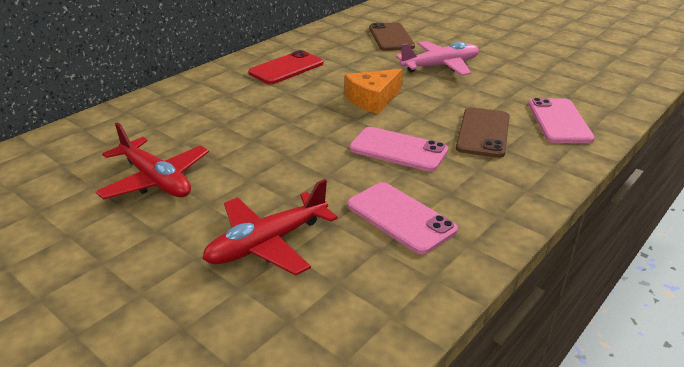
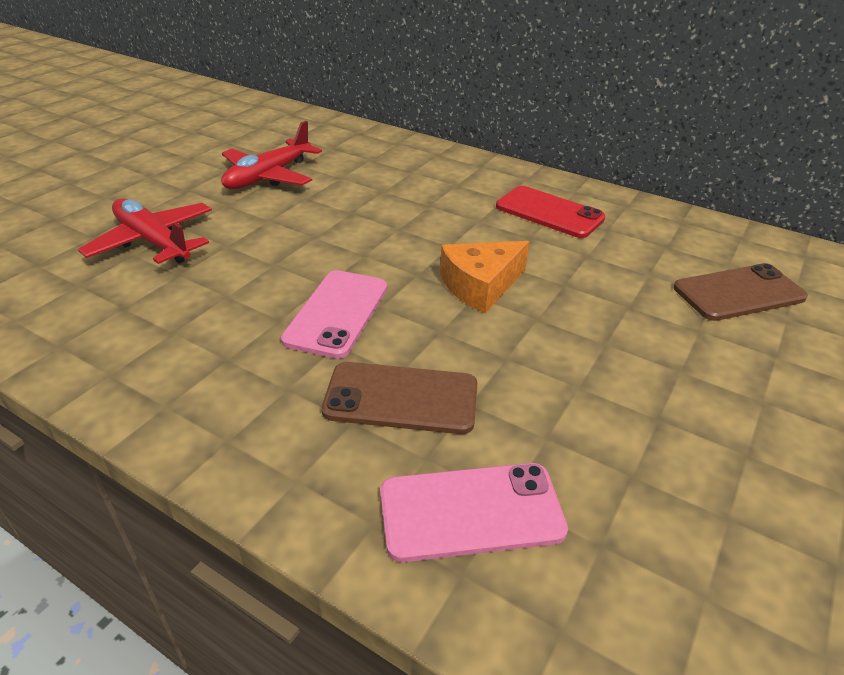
camera: 80 degrees right, 5 degrees up
(372, 100) = (480, 286): orange cheese -> orange cheese turned 75 degrees counterclockwise
(400, 217) = (178, 320): pink phone -> none
(440, 66) = (647, 352): pink plane -> none

